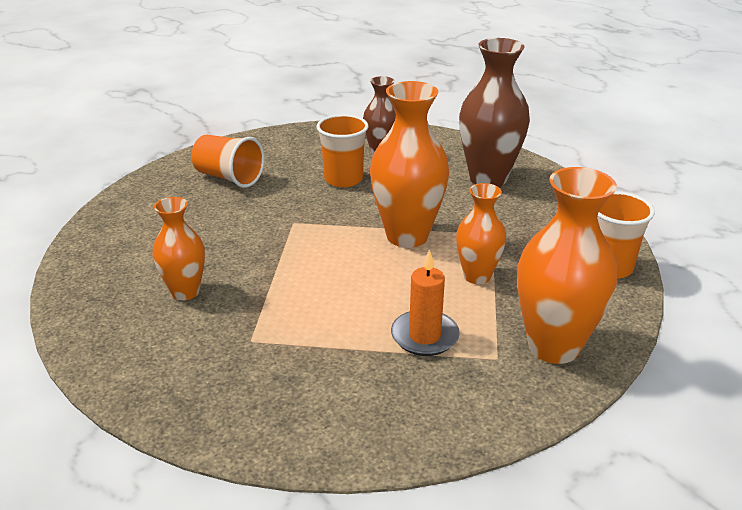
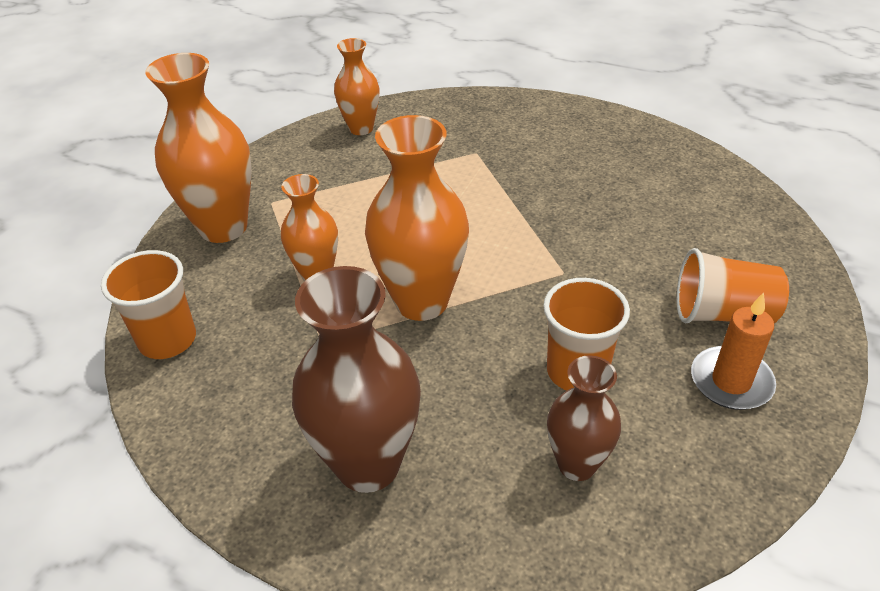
camera: 155 degrees right, 10 degrees up
(185, 292) = (573, 168): orange vase -> orange vase (361, 128)
(424, 336) = (340, 200): orange candle -> orange candle (731, 381)

